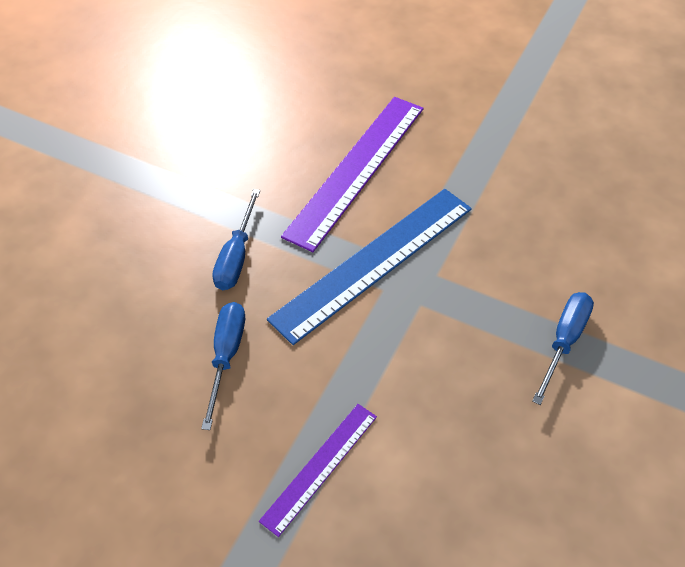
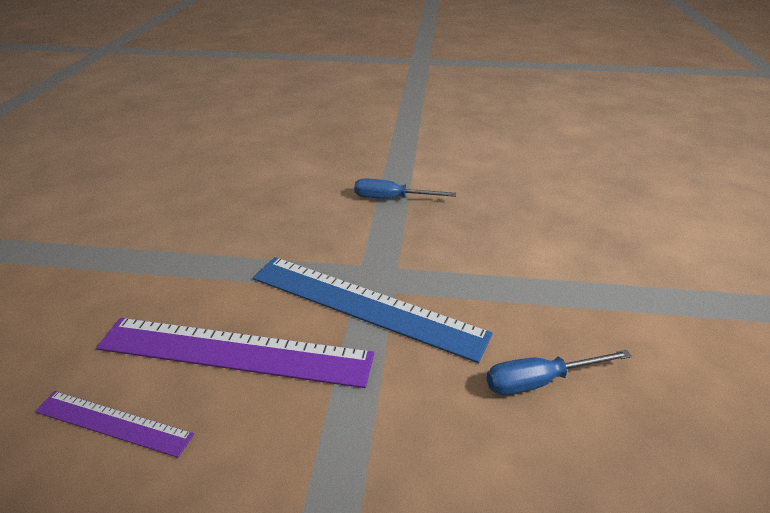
camera: 110 degrees left, 15 degrees down
(236, 256) = (412, 422): blue screwdriver -> none
(320, 467) = (582, 286): purple ruler -> purple ruler (113, 423)

